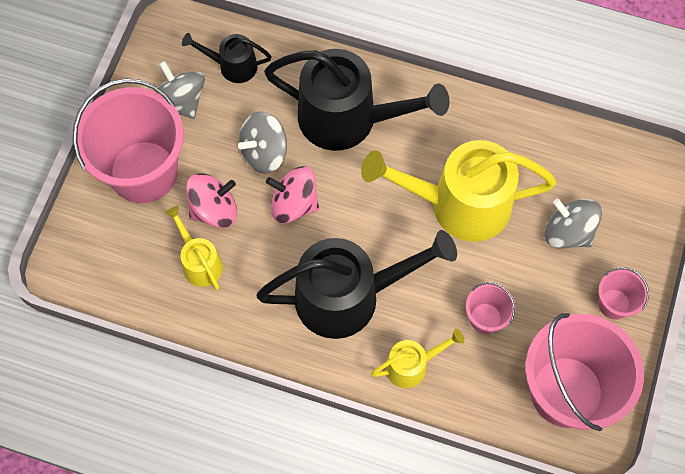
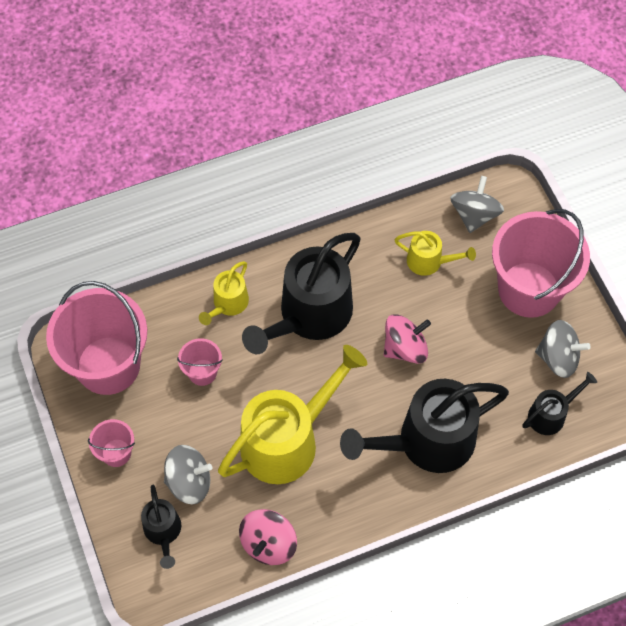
camera: 140 degrees right, 5 degrees down
(214, 209) = (455, 302): pink spinning top -> pink spinning top (268, 544)
(264, 153) = (461, 368): grey spinning top -> grey spinning top (474, 215)
(619, 208) = (163, 532): none -> black watering can

